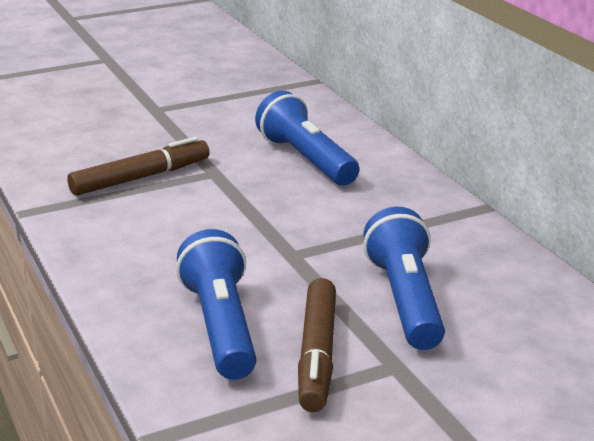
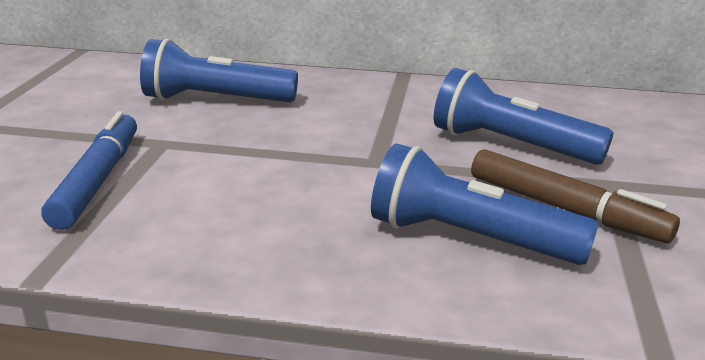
camera: 55 degrees left, 0 degrees up
(140, 177) = (97, 180): brown marker -> blue marker

